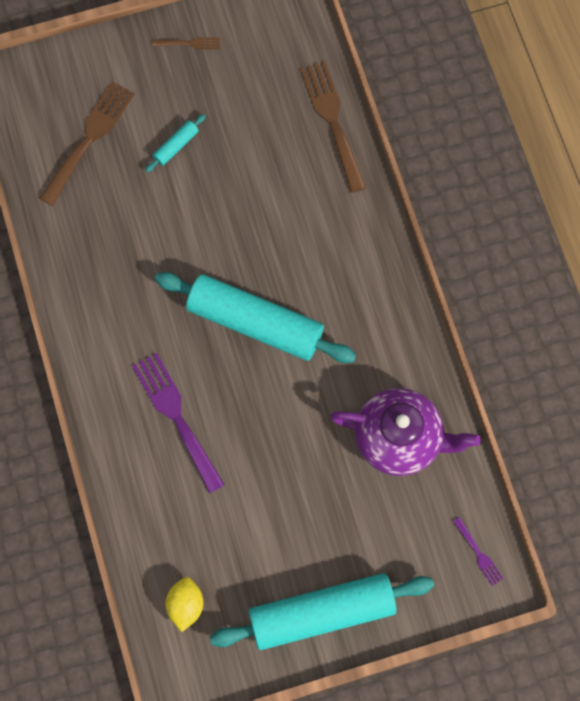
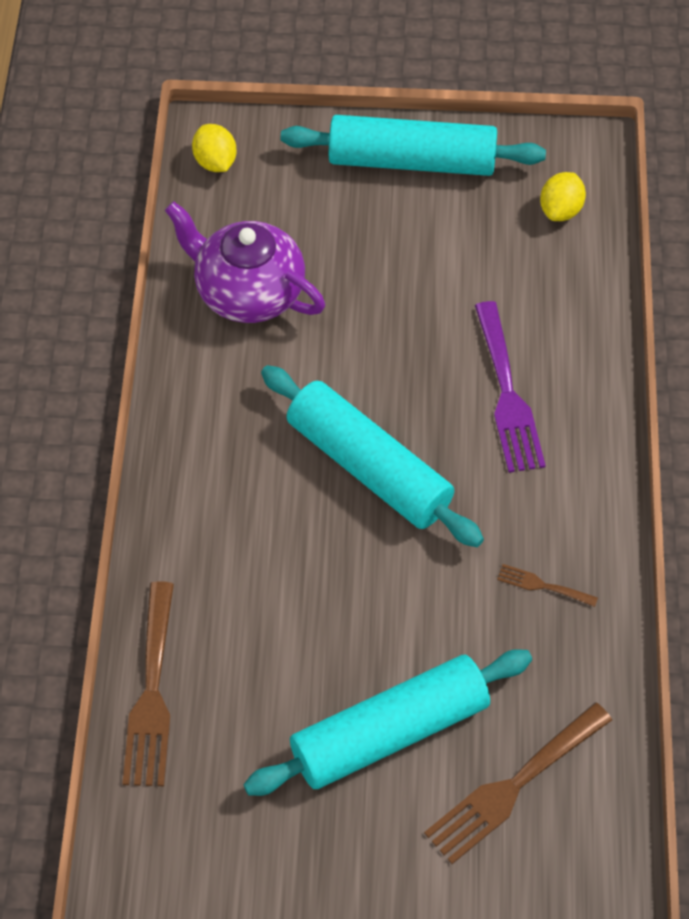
camera: 160 degrees left, 15 degrees down
(176, 146) = (389, 732): turquoise rolling pin -> turquoise rolling pin, size x2.49
(190, 43) = (311, 886): brown fork -> brown fork (542, 586)
(479, 554) = (215, 162): purple fork -> yellow lemon

